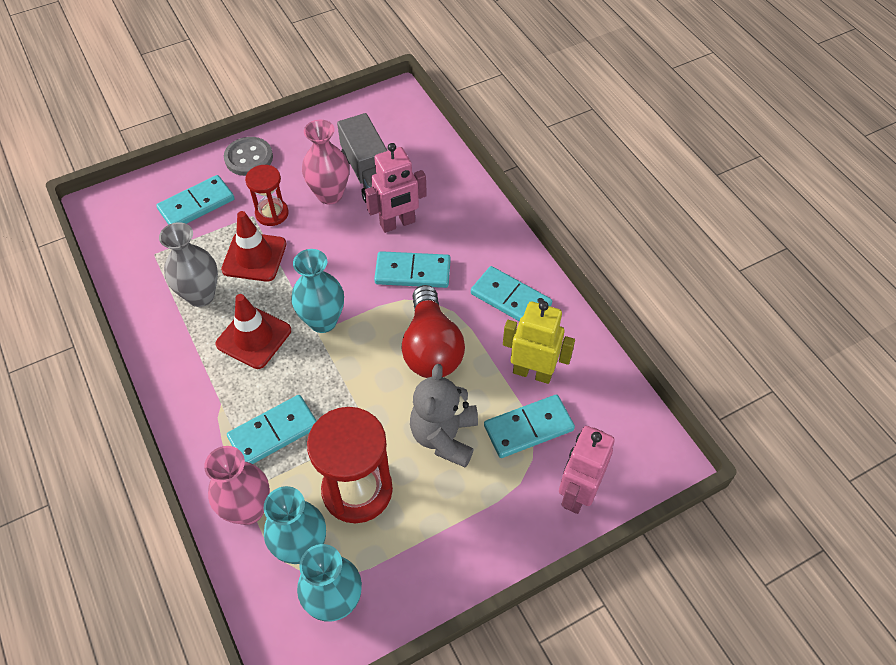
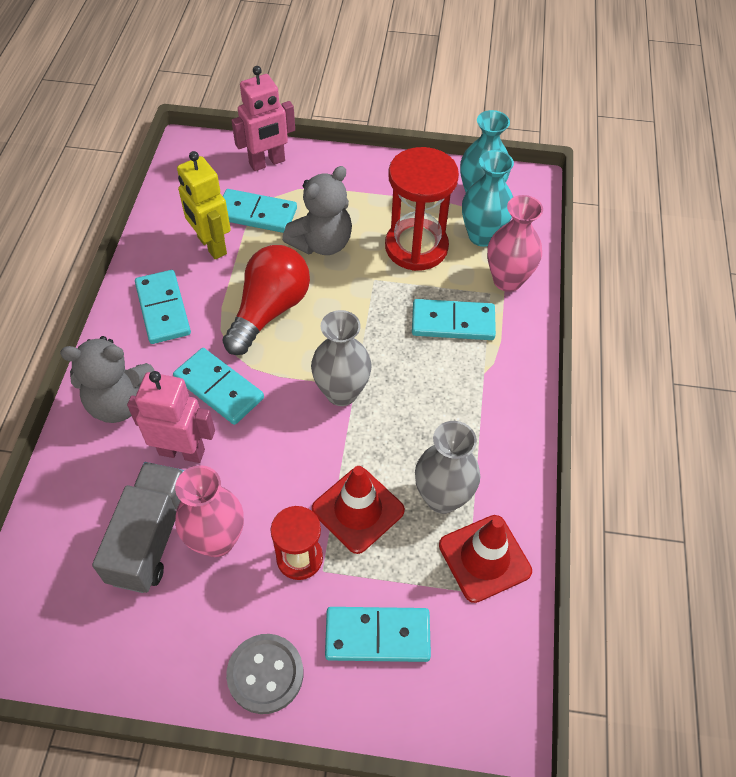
camera: 145 degrees left, 0 degrees up
(254, 337) = (417, 416): red traffic cone -> red traffic cone (484, 558)
(323, 321) = (341, 392): turquoise vase -> grey vase
(468, 225) = (120, 402): none -> grey teddy bear

